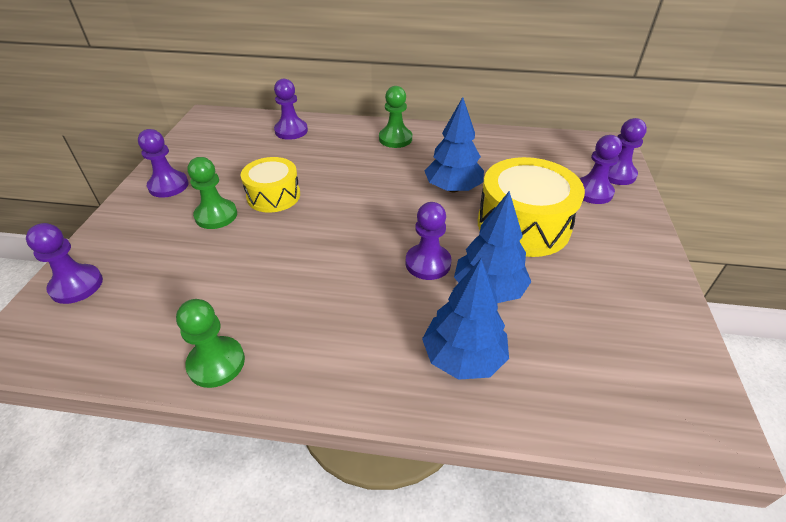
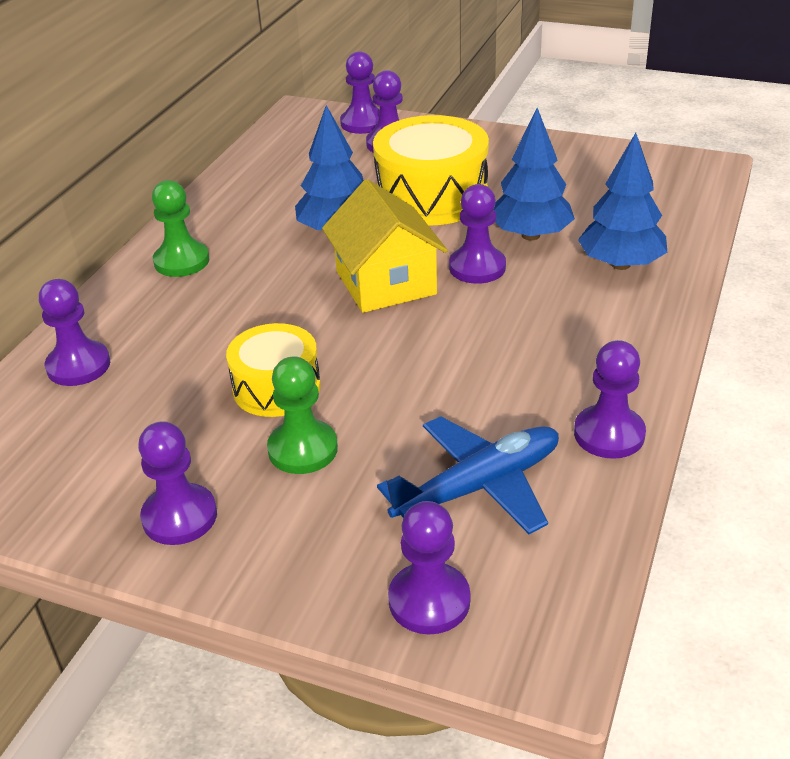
camera: 75 degrees left, 5 degrees down
(169, 295) = (478, 487): none -> blue plane
(216, 363) = (609, 434): green pawn -> purple pawn
(394, 220) = (386, 283): none -> yellow house

